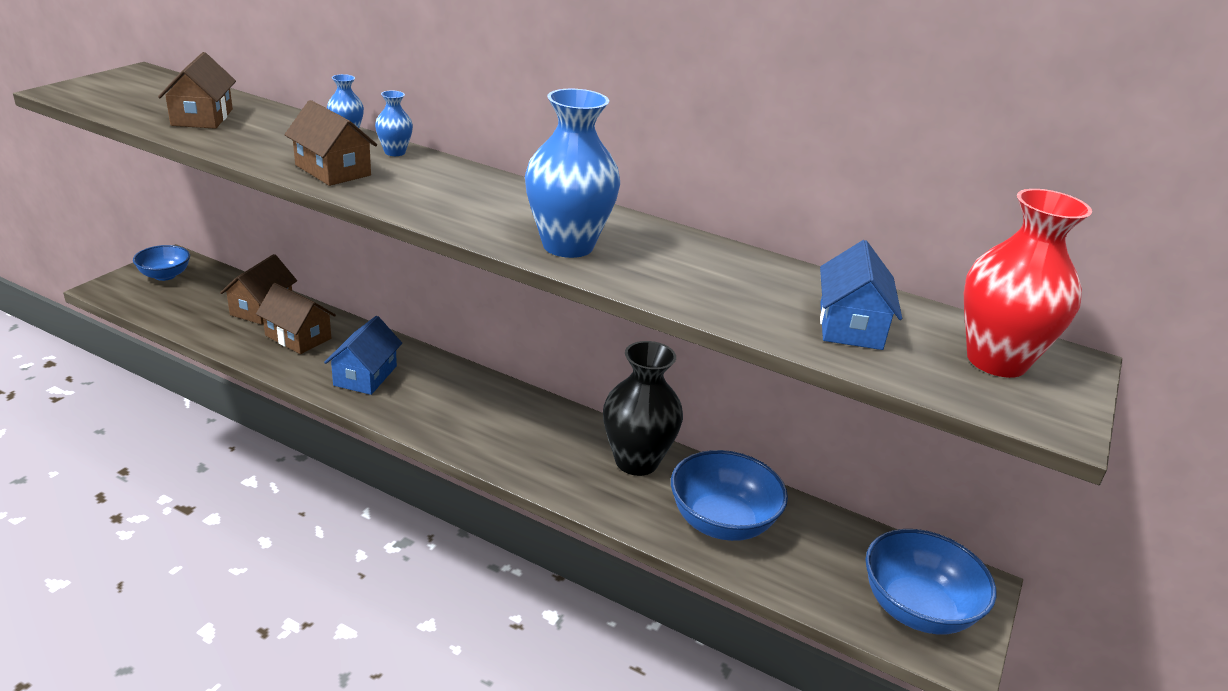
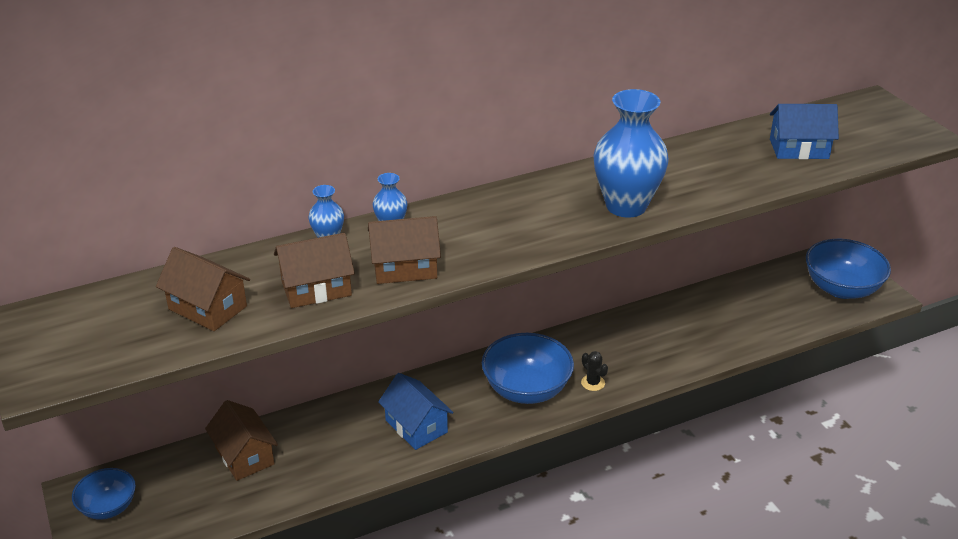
camera: 50 degrees left, 5 degrees up
(298, 337) = (318, 447): brown house -> brown house (316, 288)
(523, 458) = (593, 383): none -> black cactus
(636, 461) = (635, 331): black vase -> none
(722, 522) = (722, 324): blue bowl -> blue bowl (526, 389)
(850, 326) = (799, 149): blue house -> blue house turned 45 degrees counterclockwise
(996, 361) = (862, 122): red vase -> none

